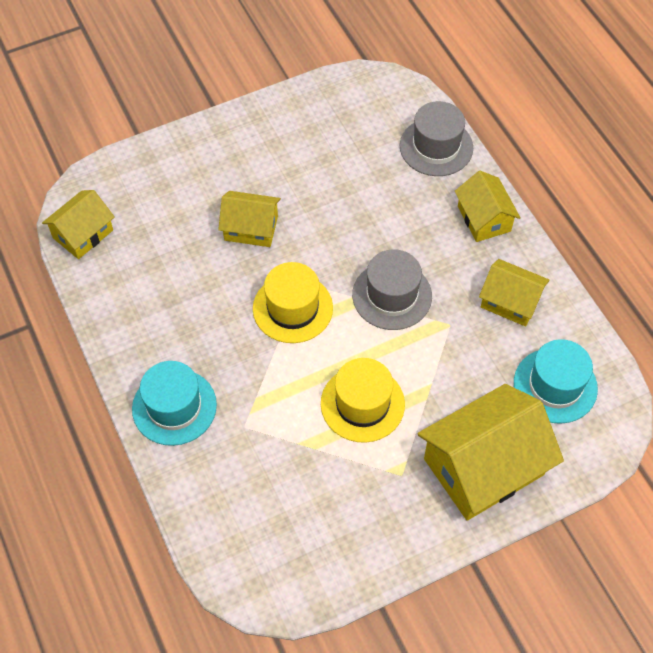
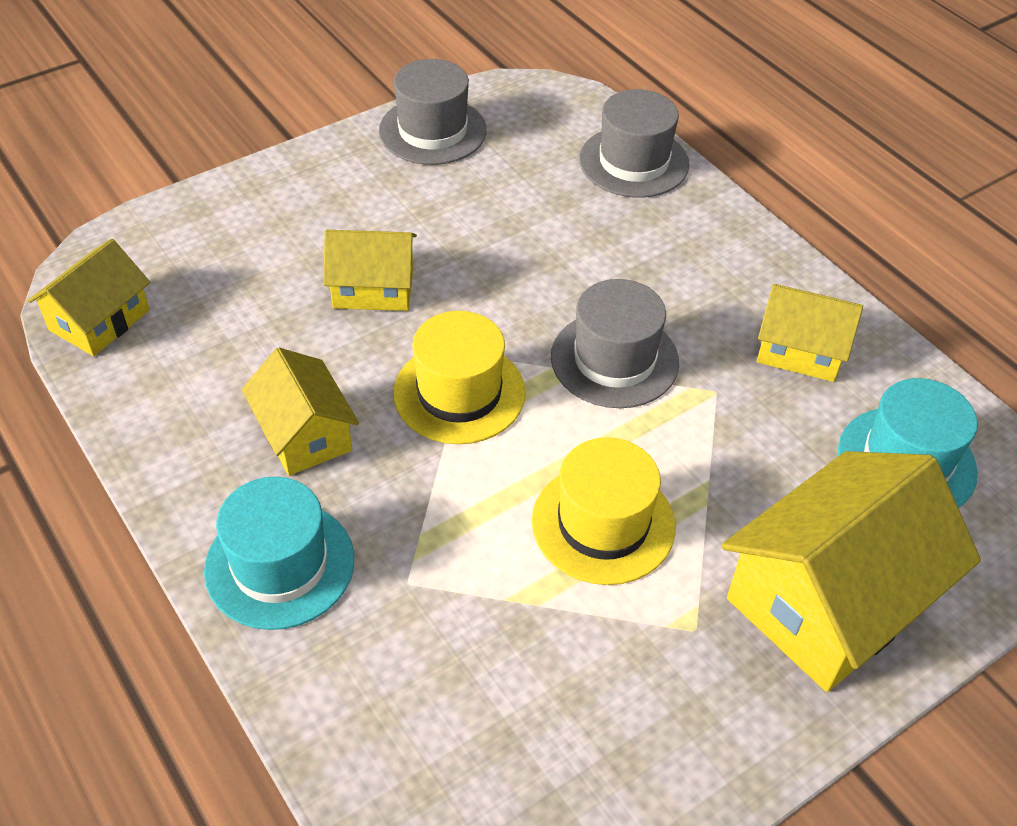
camera: 10 degrees left, 10 degrees down
(306, 109) = (432, 131): none -> grey hat
(484, 218) = (728, 244): yellow house -> yellow house (304, 434)

